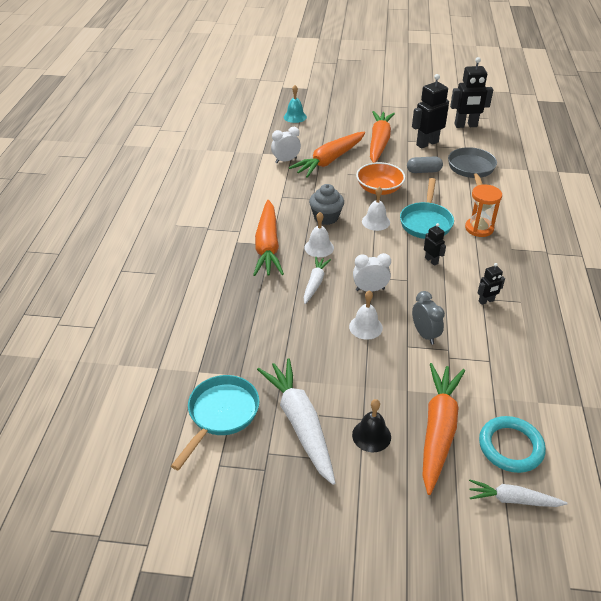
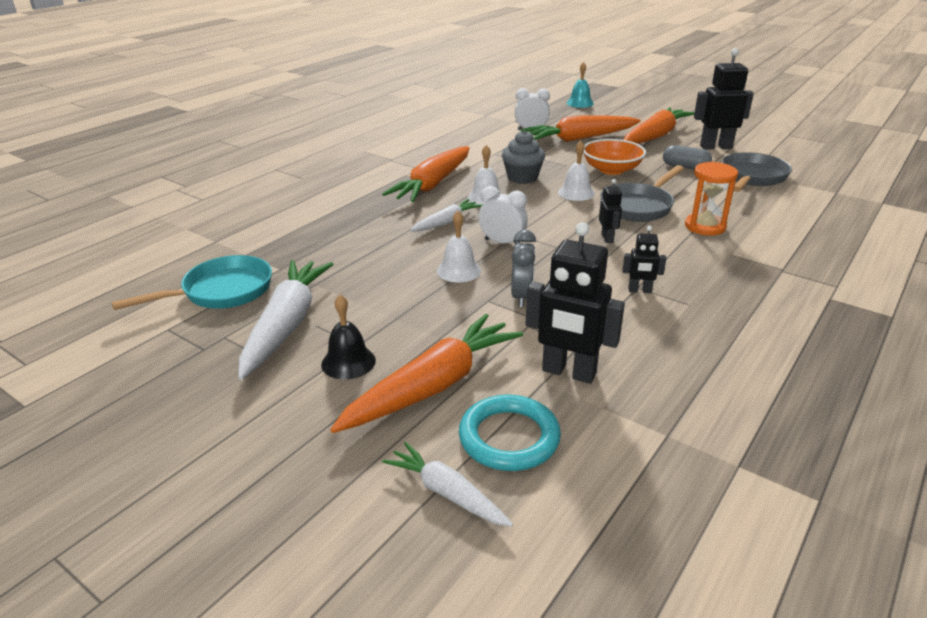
camera: 30 degrees right, 10 degrees down
(426, 222) = (639, 206): turquoise pan -> grey pan
(466, 125) = (786, 142): black robot -> black robot (568, 372)

